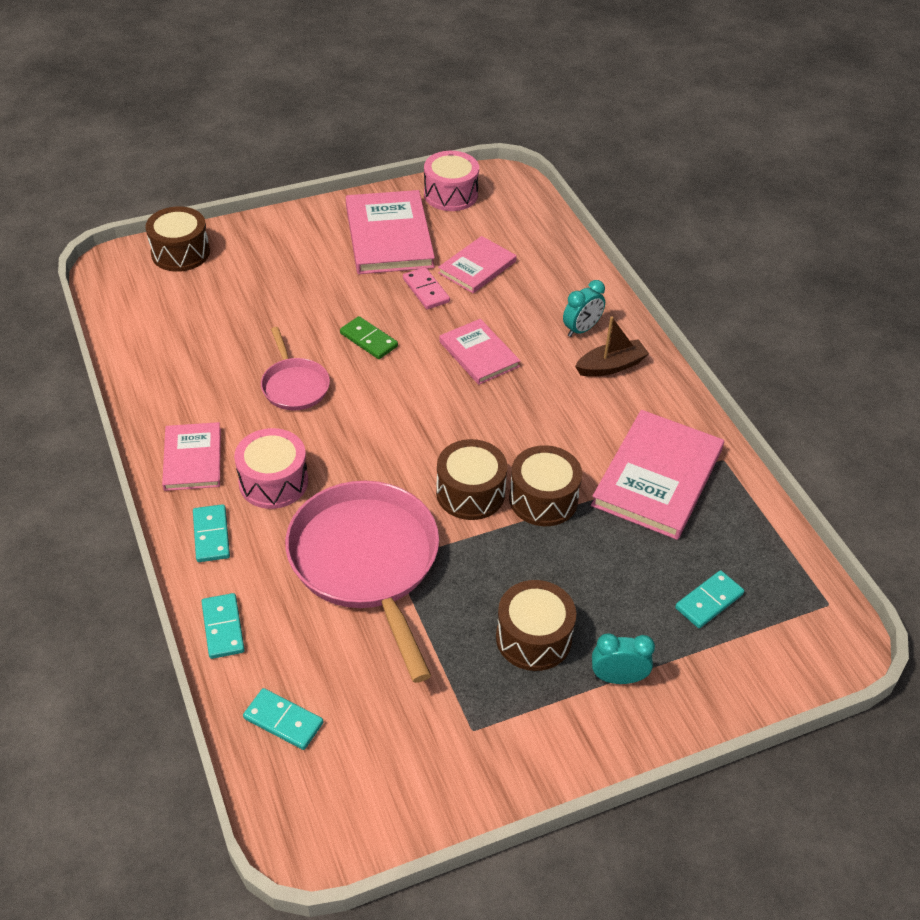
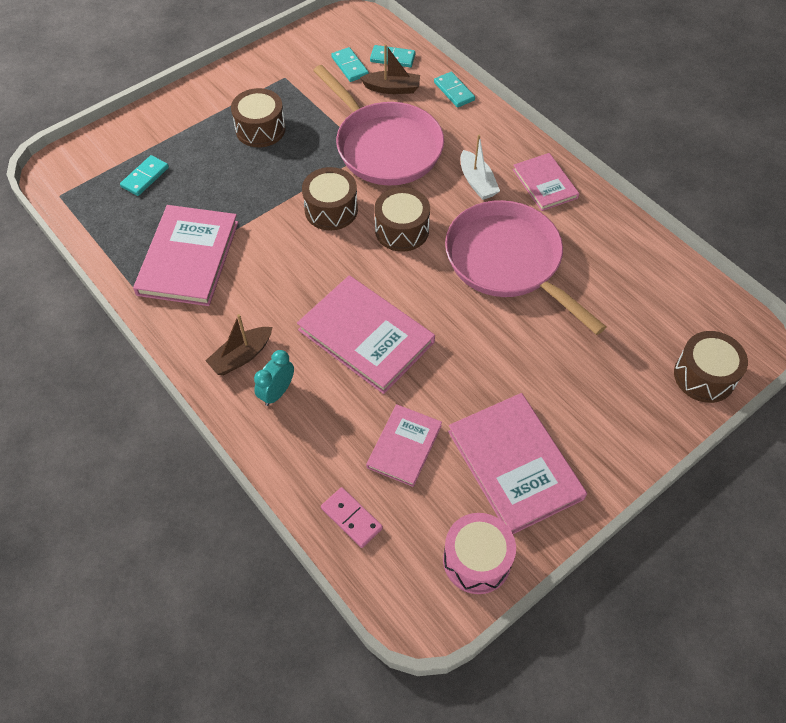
camera: 165 degrees right, 10 degrees up
(211, 535) = (496, 138): turquoise domino -> turquoise domino (349, 66)
(273, 482) = (477, 182): pink drum -> white boat
(294, 385) = (508, 261): pink pan -> pink pan, size x1.97
(312, 659) = (392, 88): none -> brown boat
(369, 340) = (470, 324): green domino -> none
(425, 290) = (444, 398): pink domino -> pink domino (351, 518)
(479, 354) = (366, 336): pink book -> pink book, size x1.67
(543, 499) = (275, 218): brown drum -> brown drum (402, 230)
(617, 678) = (203, 120): turquoise clock -> none

